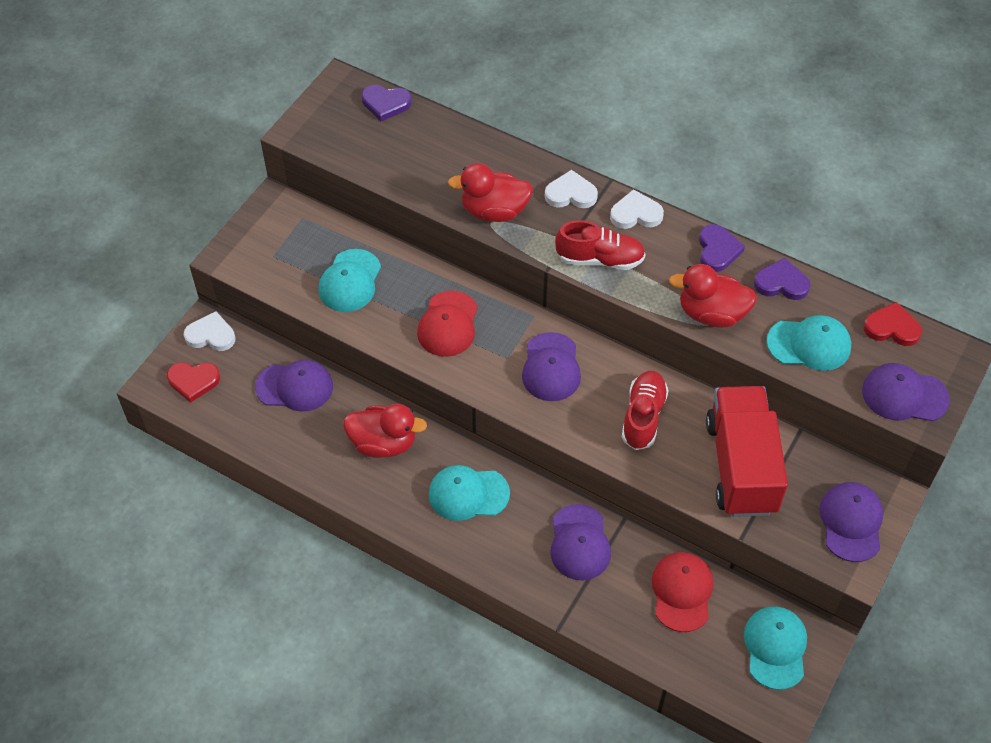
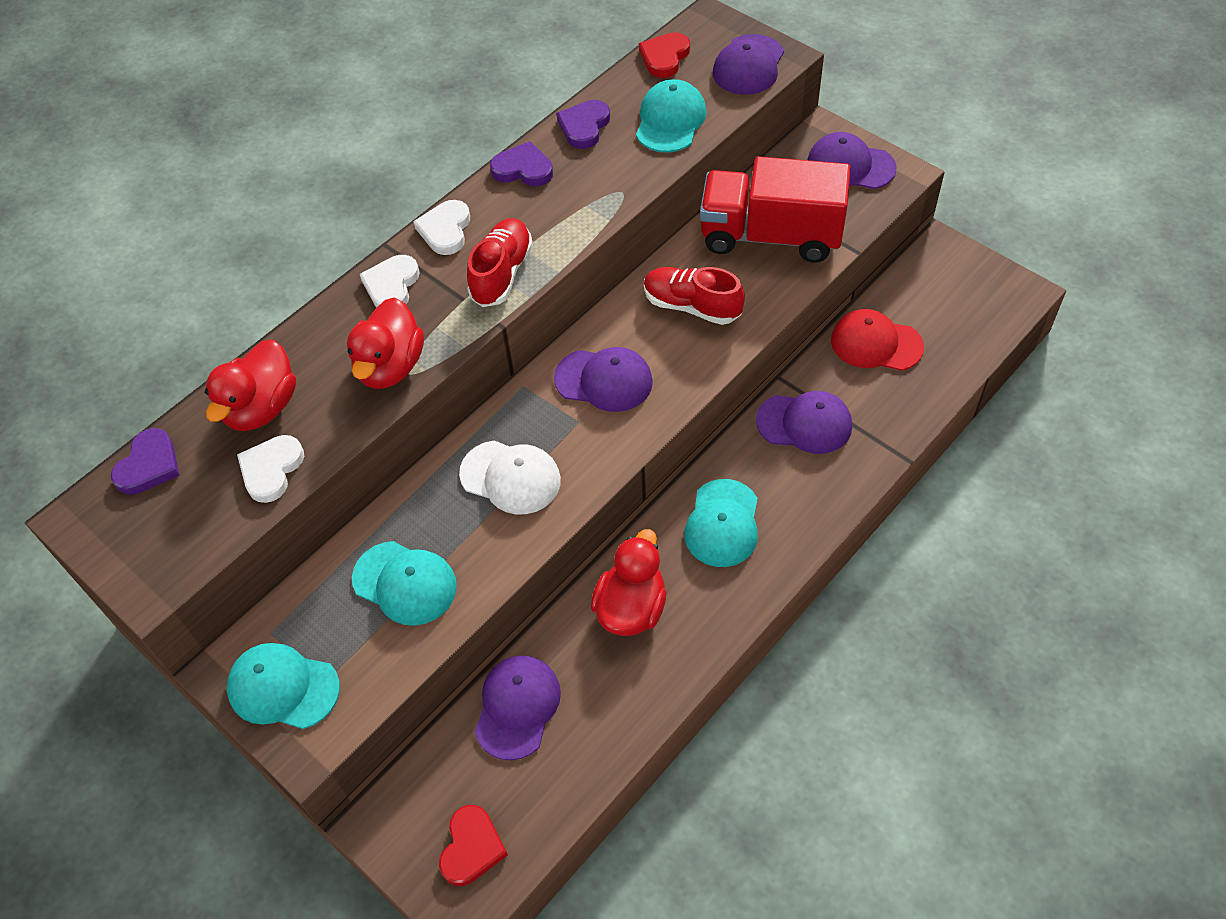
camera: 75 degrees left, 0 degrees up
(211, 335) = (396, 815): white heart -> white heart (271, 470)
(448, 324) = (510, 477): red cap -> white cap
(711, 314) = (609, 189): red duck -> red duck (262, 408)
(775, 648) = (946, 281): turquoise cap -> turquoise cap (283, 687)

